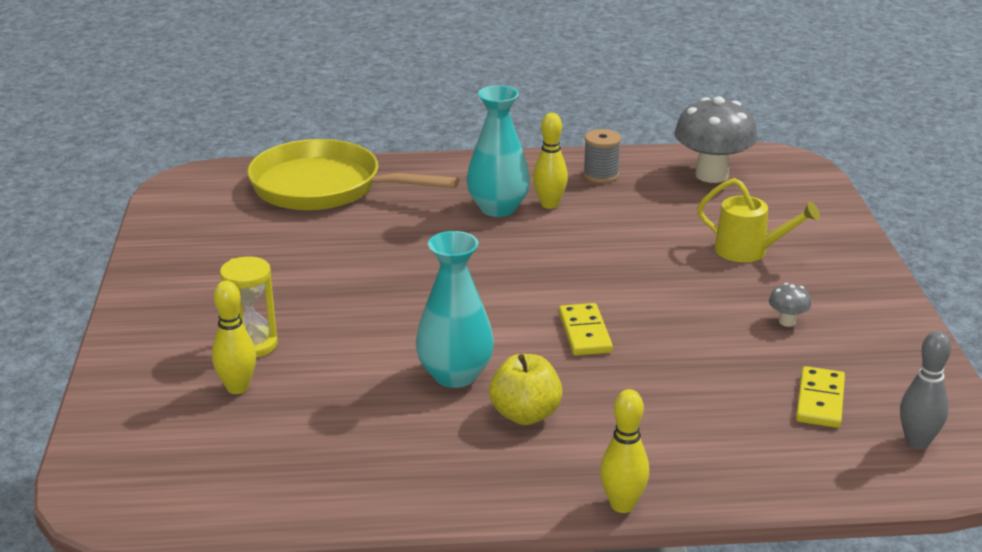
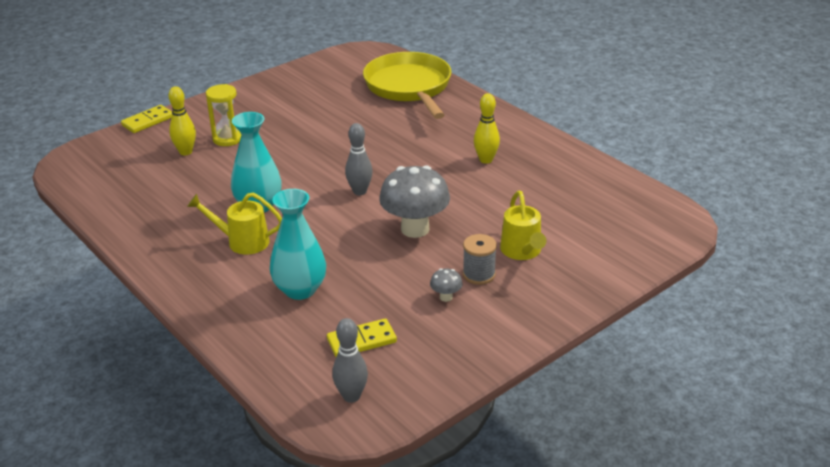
camera: 55 degrees right, 5 degrees up
(498, 208) = (457, 146): turquoise vase -> turquoise vase (300, 289)
(514, 298) = (360, 191): none -> grey bowling pin
(525, 414) = (242, 241): yellow apple -> yellow watering can
(584, 333) = (347, 228): yellow domino -> yellow domino (148, 121)
(601, 175) = (550, 162): grey spool -> grey spool (479, 274)
(622, 505) = (184, 304): yellow bowling pin -> none
(711, 175) = (612, 201): grey mushroom -> grey mushroom (415, 229)

